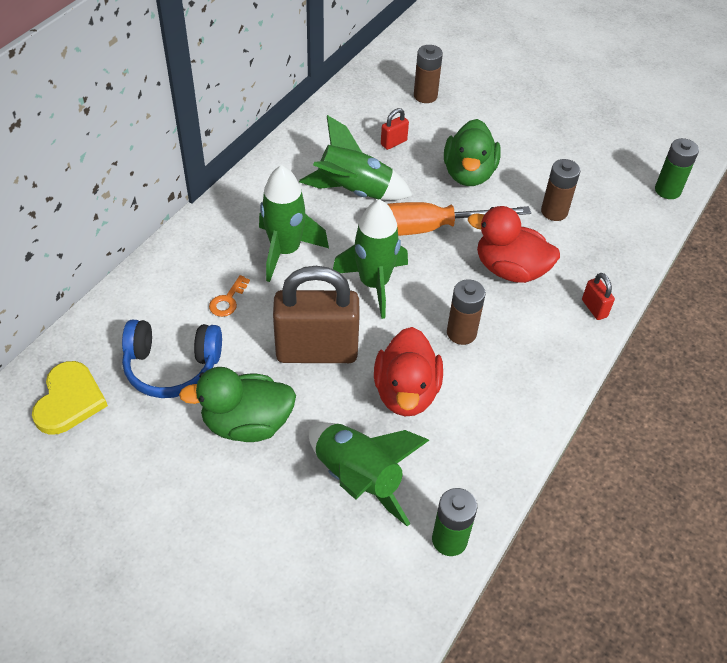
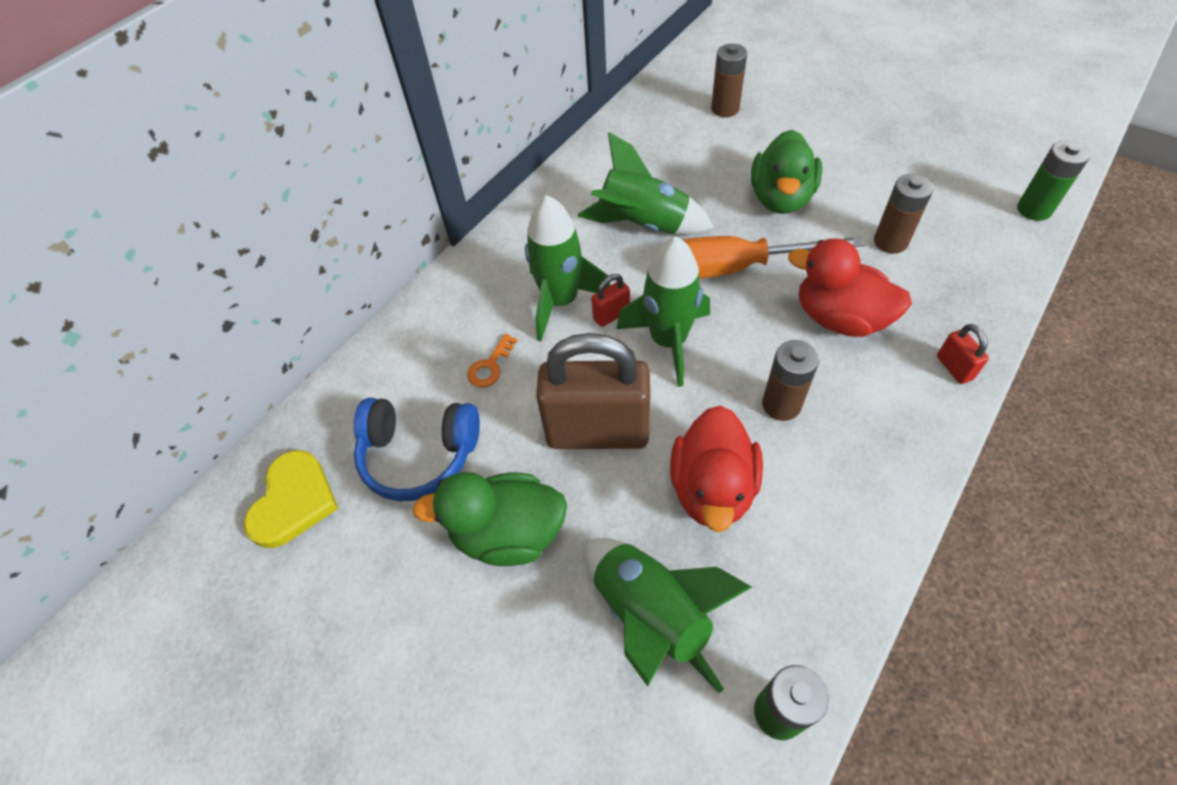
camera: 10 degrees right, 5 degrees up
(393, 143) = (689, 165): red padlock -> red padlock (611, 315)

